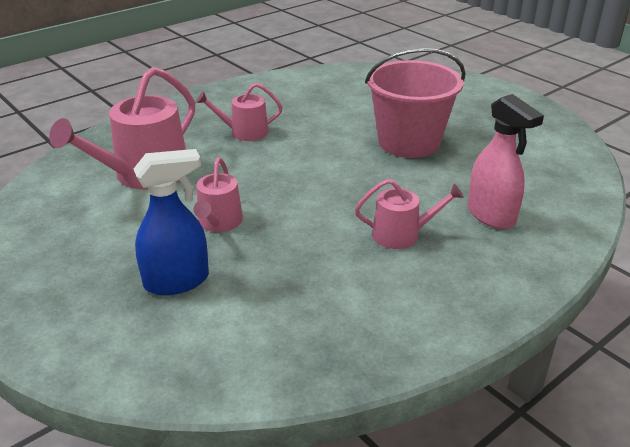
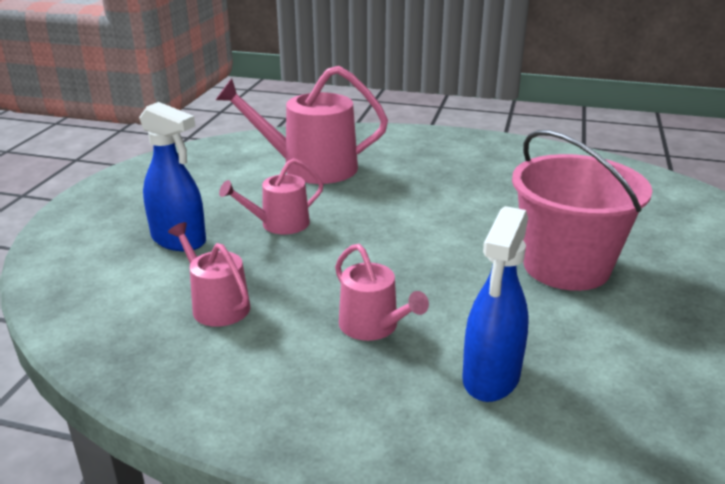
camera: 55 degrees right, 5 degrees down
(244, 132) = (439, 178): pink watering can -> pink watering can (216, 305)
(491, 215) = (491, 377): pink spray bottle -> blue spray bottle

